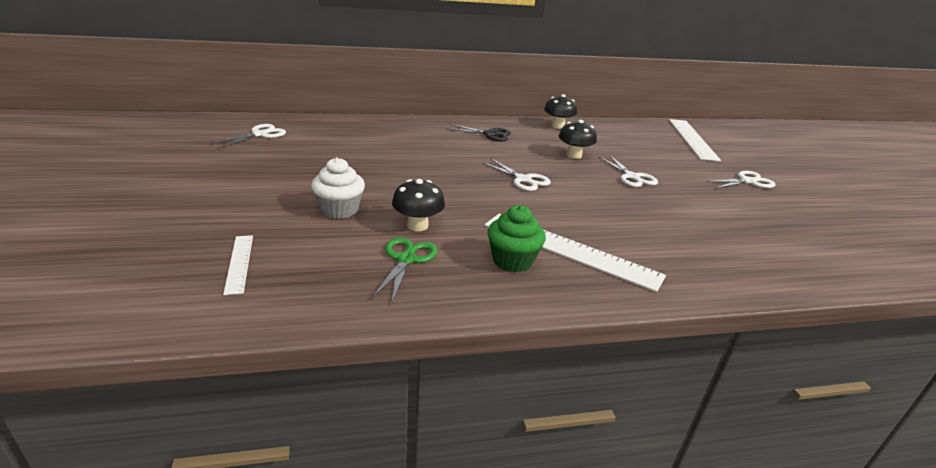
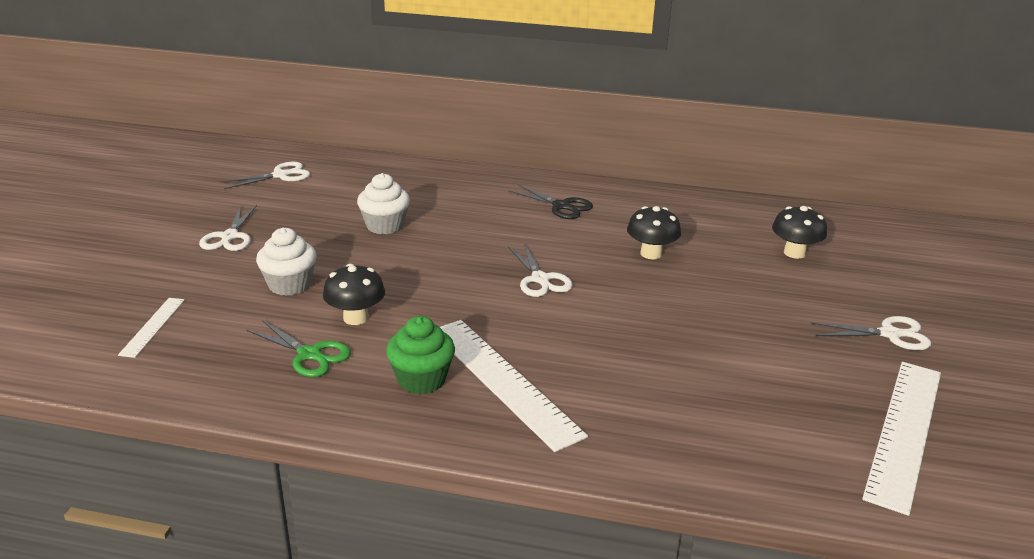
camera: 25 degrees right, 0 degrees up
(378, 159) = (385, 226): none -> white cupcake
(406, 259) = (309, 354): green scissors -> green scissors turned 90 degrees clockwise
(558, 126) = (677, 204): black mushroom -> black mushroom (794, 253)
(632, 177) = (702, 298): white scissors -> white scissors (230, 237)
(692, 139) = (884, 250): white ruler -> white ruler (904, 431)

